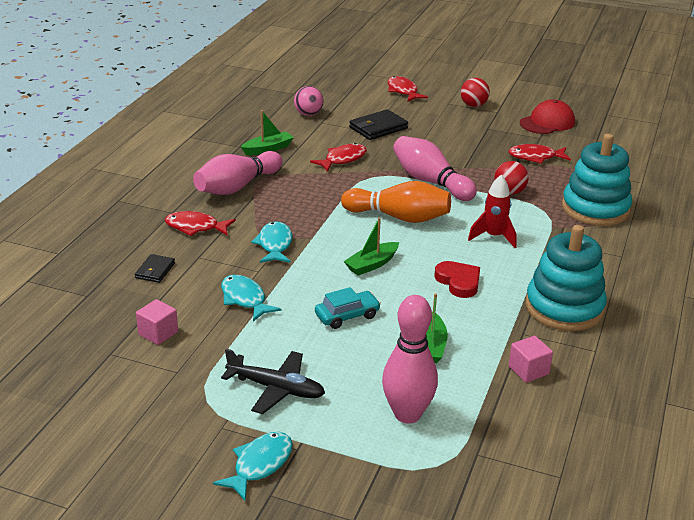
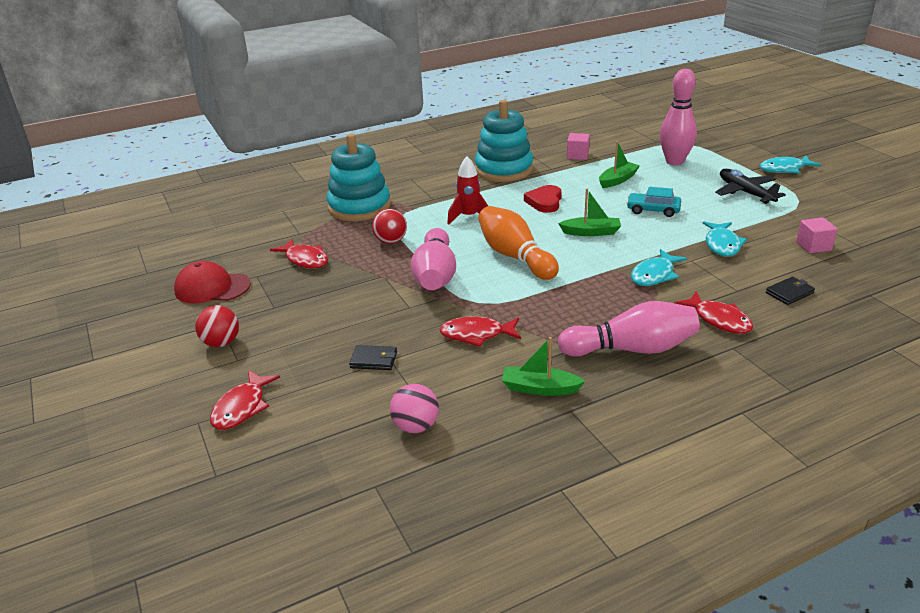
camera: 135 degrees left, 0 degrees up
(378, 128) = (374, 360): black wallet -> black wallet, size x0.60

